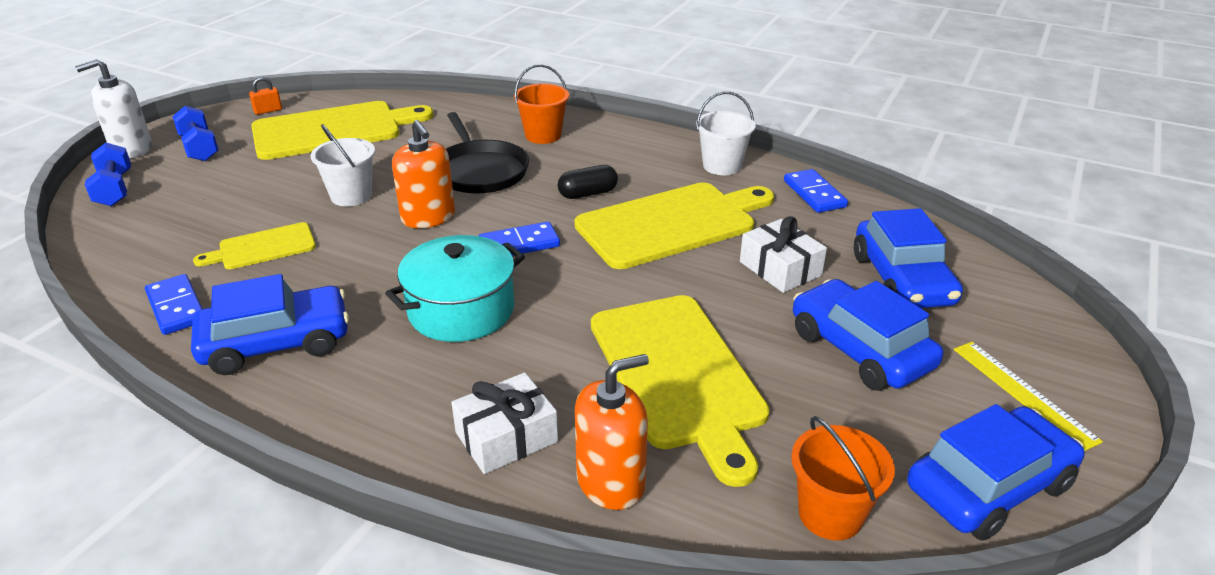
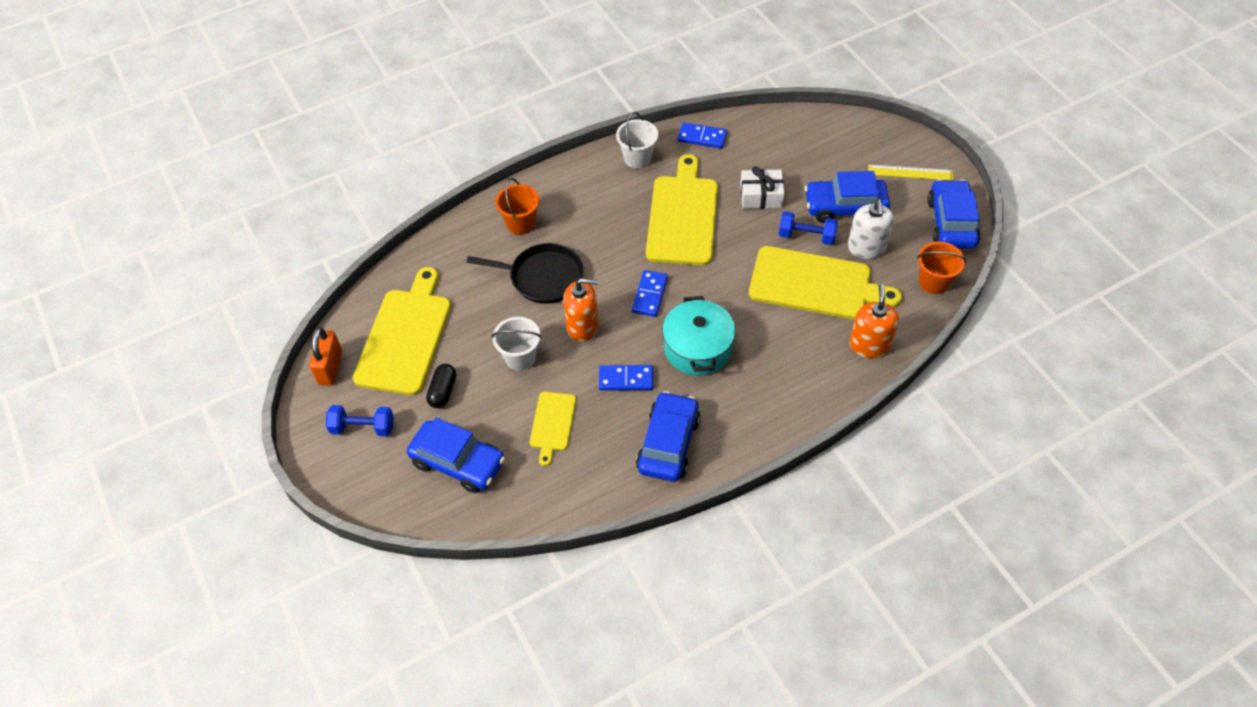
camera: 55 degrees left, 20 degrees up
(114, 189) = (392, 494): blue dumbbell -> blue dumbbell (806, 236)
(132, 149) = (325, 472): white soap dispenser -> white soap dispenser (866, 248)
(176, 307) = (592, 485): blue domino -> blue domino (626, 379)
(268, 111) = (330, 368): orange padlock -> orange padlock, size x1.81
(506, 437) = (815, 371): white gift -> none
(588, 194) = (618, 237): black capsule -> black capsule (443, 391)
(902, 280) = (805, 156): blue car -> blue car (458, 462)

